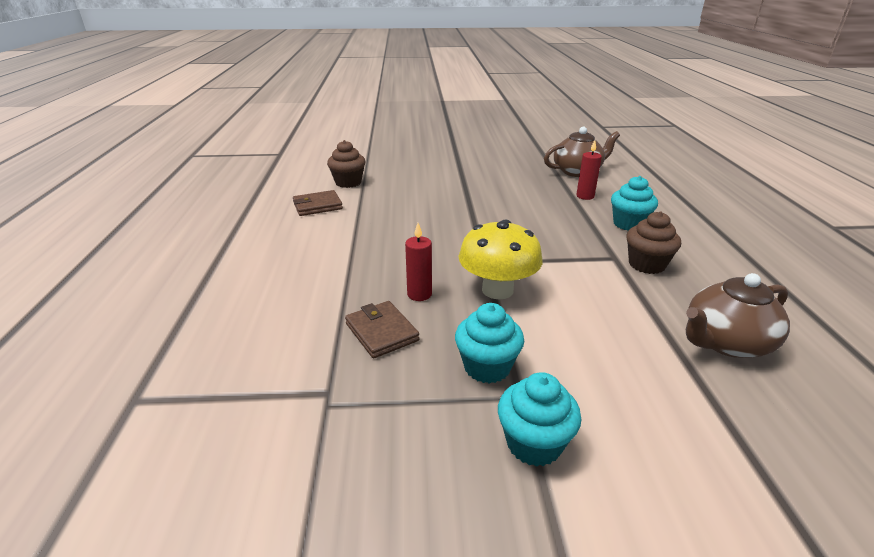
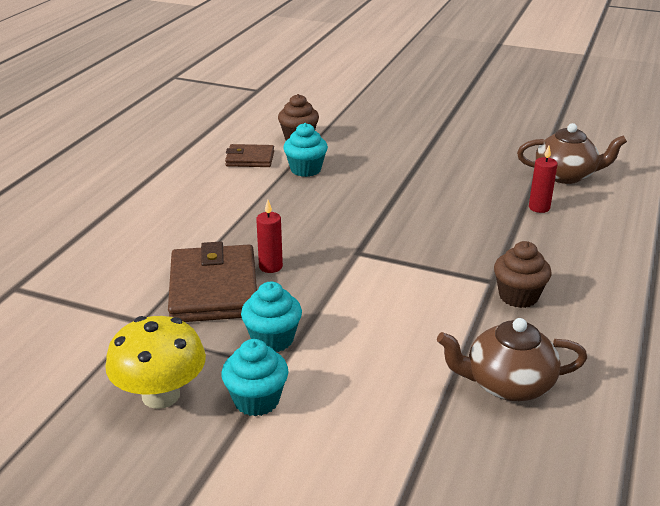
camera: 25 degrees right, 0 degrees up
(381, 332) = (214, 289): brown wallet -> brown wallet, size x1.82
(497, 290) = (343, 281): yellow mushroom -> yellow mushroom (161, 395)
(629, 224) = (552, 250): turquoise cupcake -> turquoise cupcake (305, 169)

